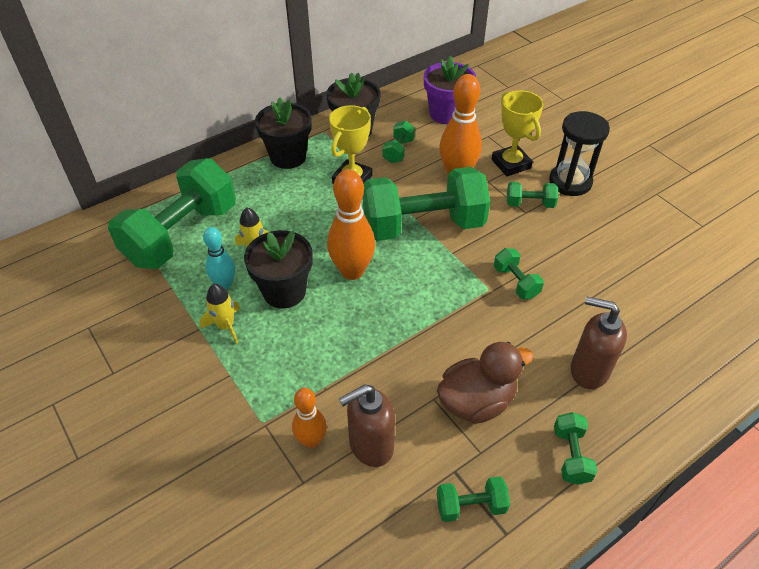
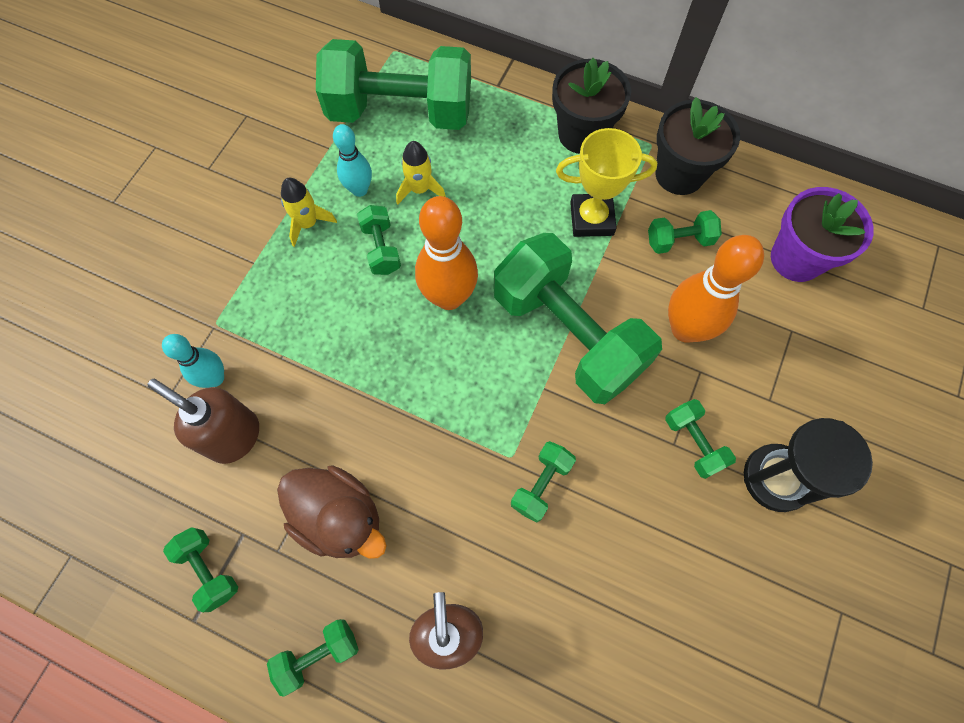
camera: 60 degrees right, 20 degrees up
(284, 291) = (381, 248): black flower pot -> green dumbbell
(311, 440) = (215, 378): orange bowling pin -> turquoise bowling pin
(511, 164) = (755, 385): yellow trophy -> none

